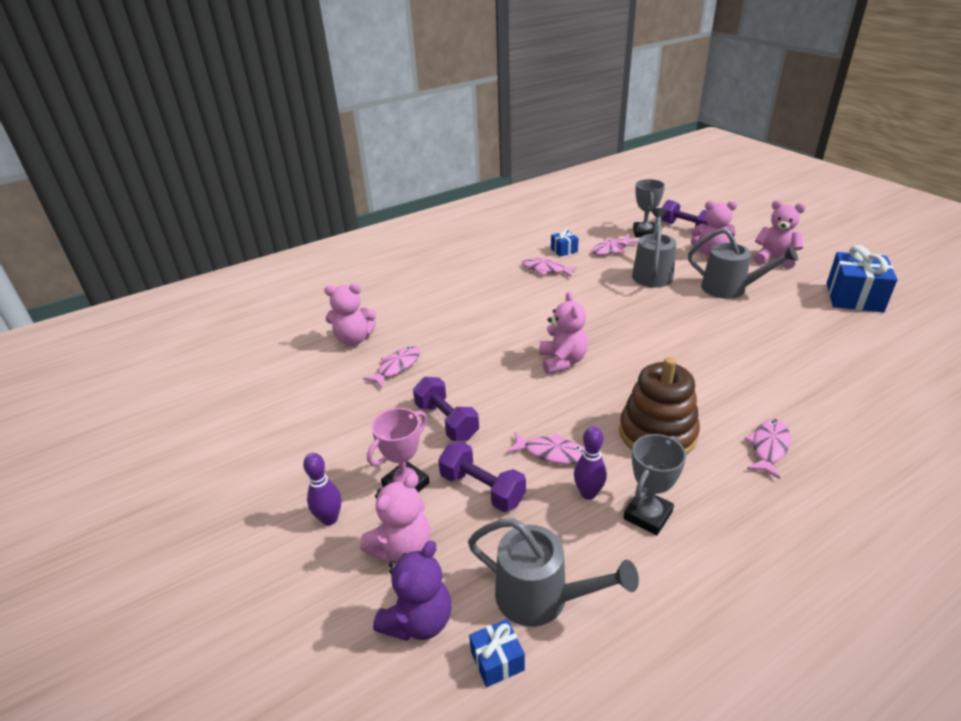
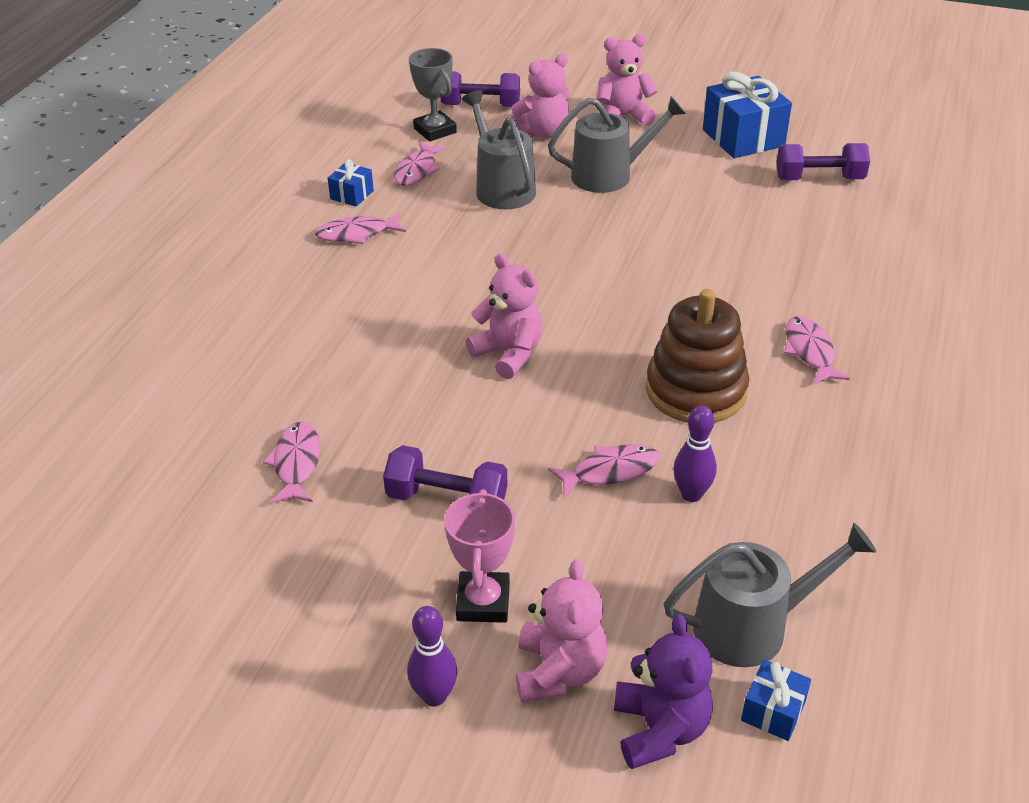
camera: 40 degrees left, 5 degrees up
(354, 339) = (181, 455): pink teddy bear -> none
(482, 489) = (577, 554): purple dumbbell -> purple dumbbell (819, 179)
(647, 515) = (768, 484): grey trophy -> none

